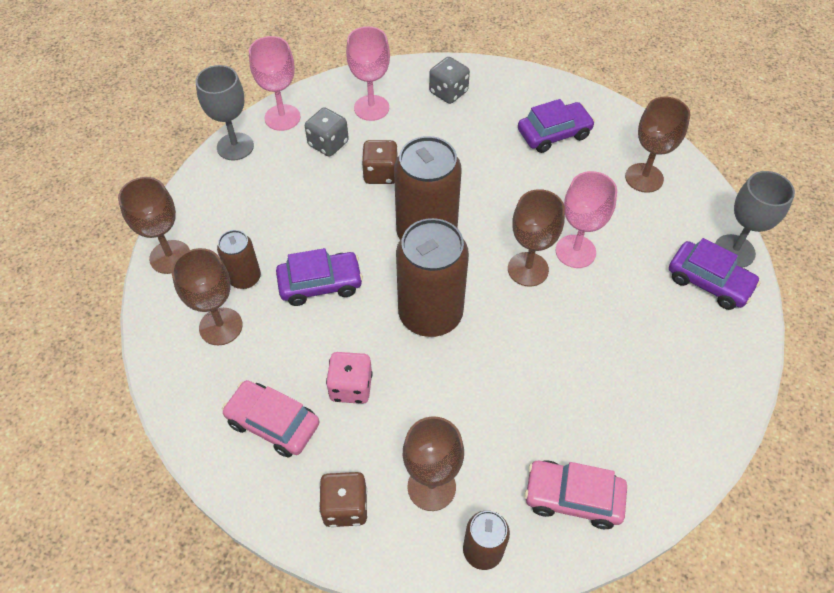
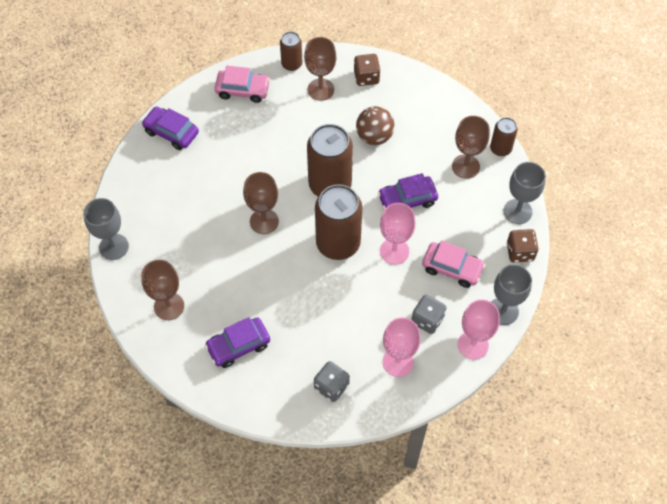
camera: 175 degrees right, 5 degrees up
(170, 257) = (517, 211): brown goblet -> grey goblet
(245, 278) = (460, 200): brown can -> brown can (500, 149)
(273, 423) = (416, 114): pink car -> pink car (452, 268)
(351, 387) = (374, 136): pink dice -> brown ball
(381, 174) = (379, 293): brown dice -> brown dice (520, 252)
(575, 251) = (229, 237): pink goblet -> pink goblet (394, 251)
(709, 282) = (138, 221): purple car -> purple car (171, 132)

